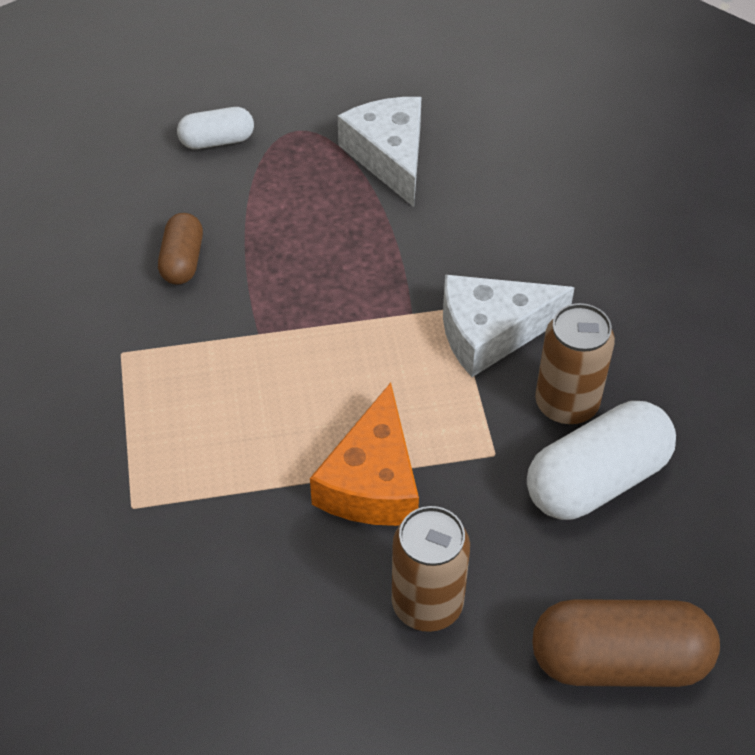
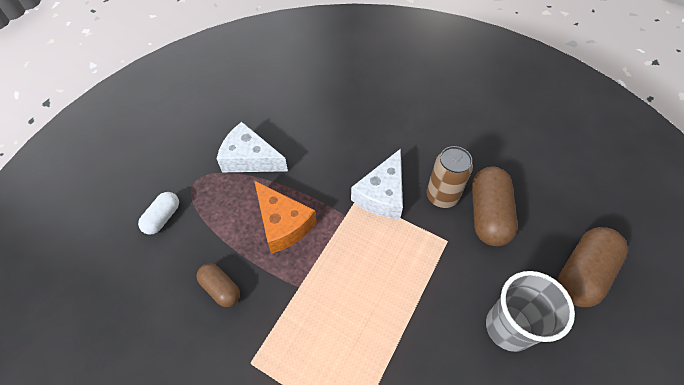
camera: 50 degrees left, 5 degrees up
(372, 481) = (425, 301): orange cheese -> orange cheese (283, 223)
(427, 604) = (508, 327): brown can -> grey cup
(596, 480) = (488, 214): white capsule -> brown capsule

